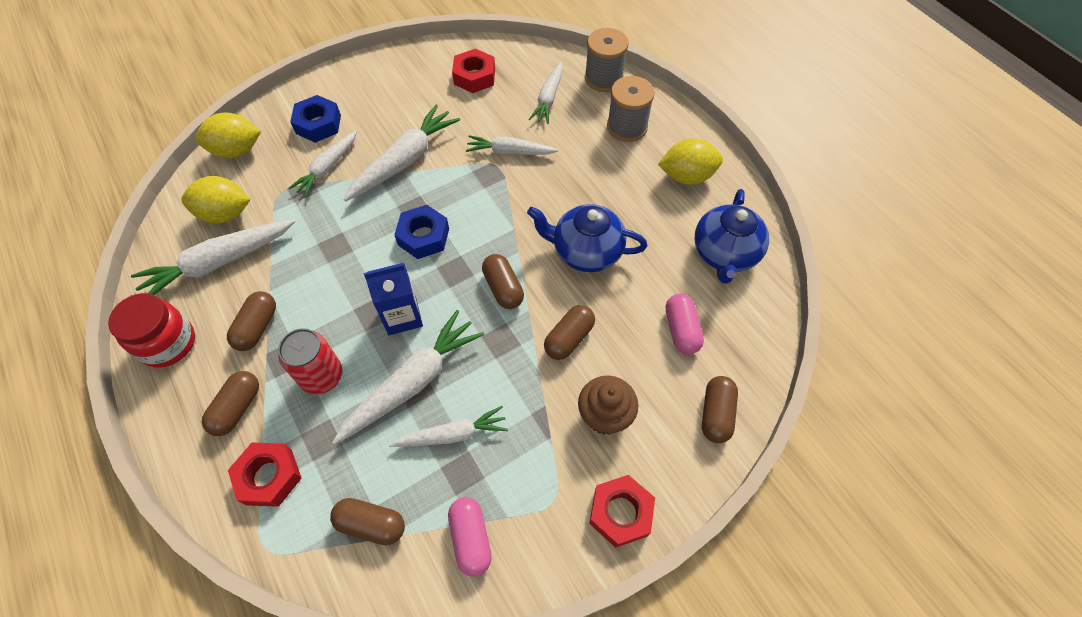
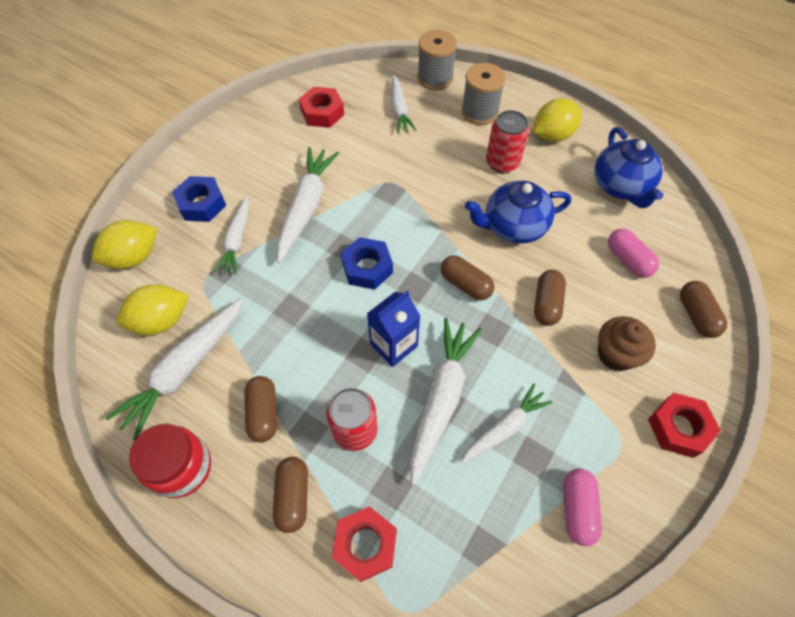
camera: 25 degrees left, 0 degrees up
(371, 524) = (486, 540): brown capsule -> none
(471, 538) = (577, 509): pink capsule -> pink capsule turned 45 degrees clockwise
(510, 152) = (396, 166): white carrot -> none
(616, 185) = (502, 163): none -> red can

